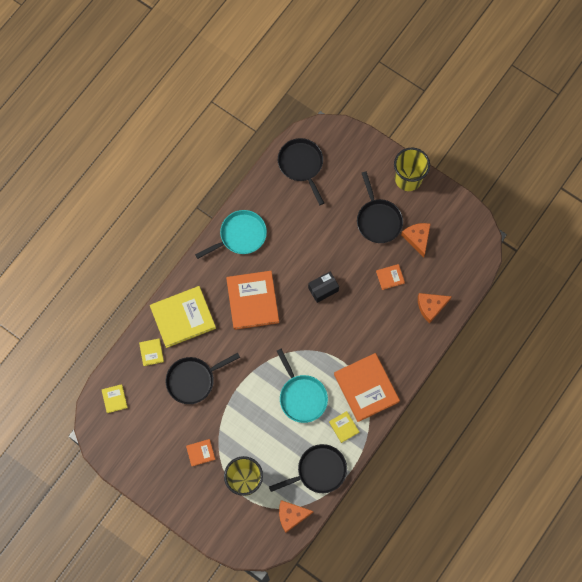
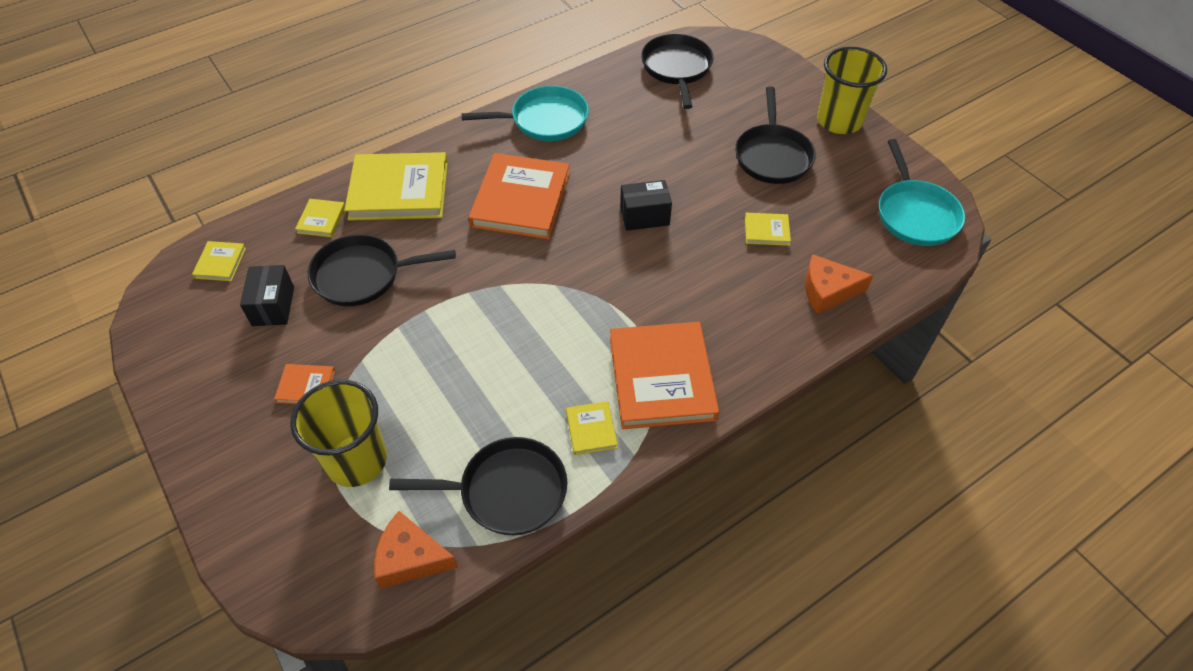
camera: 20 degrees right, 20 degrees down
(158, 414) = (273, 306): none -> black box
(302, 396) = (535, 355): turquoise pan -> turquoise pan (915, 214)
(390, 277) = (766, 231): orange book -> yellow book
(417, 238) = (831, 194): orange cheese -> none

